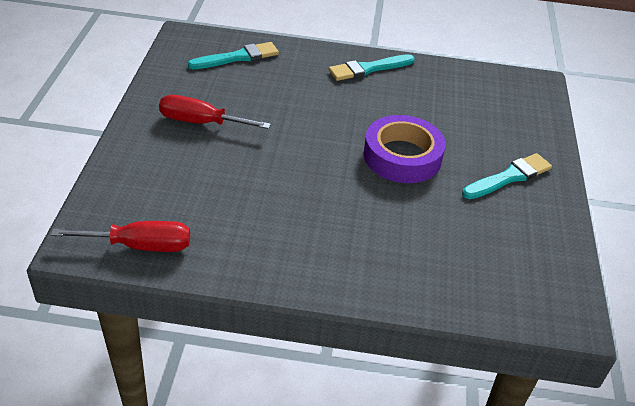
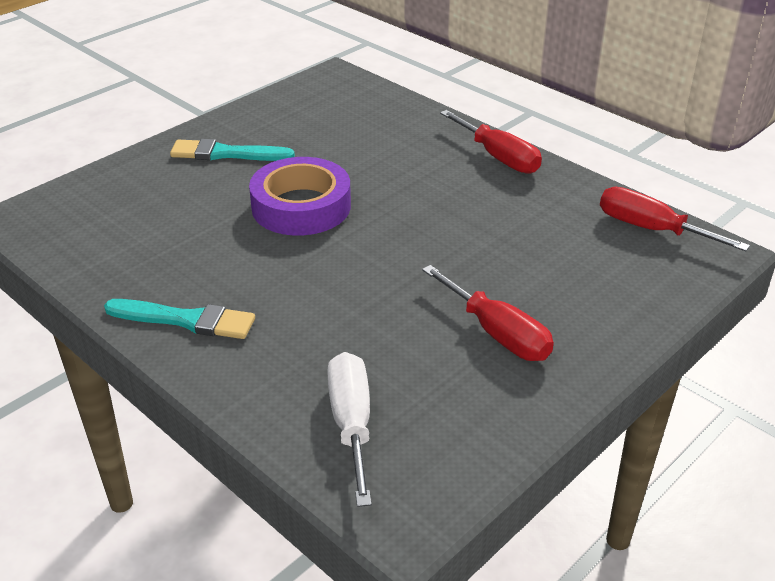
camera: 140 degrees left, 5 degrees down
(238, 57) = (351, 423): turquoise brush -> white screwdriver
(315, 272) = (499, 157): none -> red screwdriver

